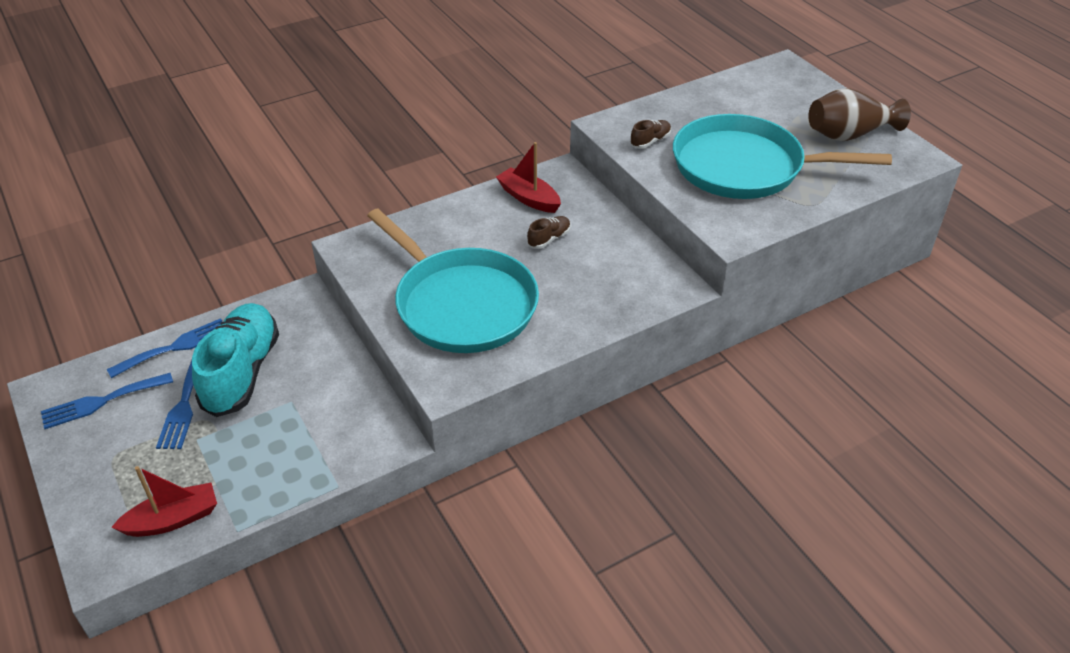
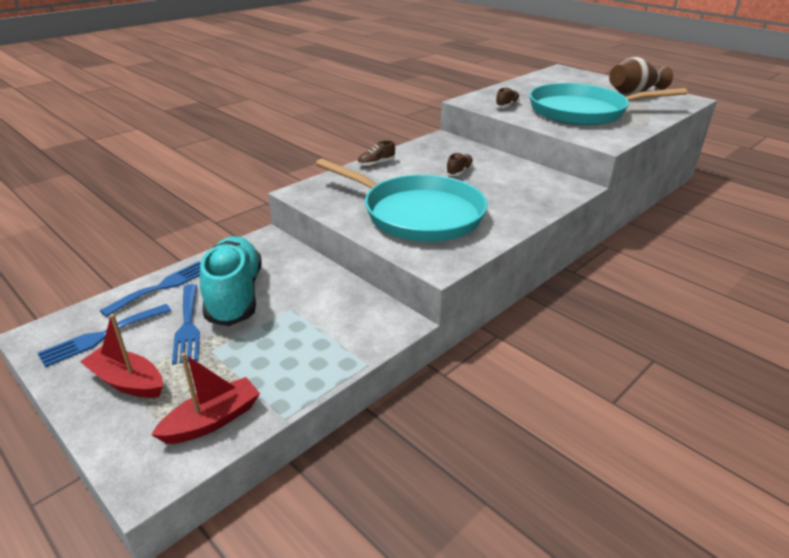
camera: 15 degrees left, 10 degrees down
(455, 209) = (376, 164): none -> brown shoe
(528, 198) = (428, 153): red boat -> red boat (127, 381)

